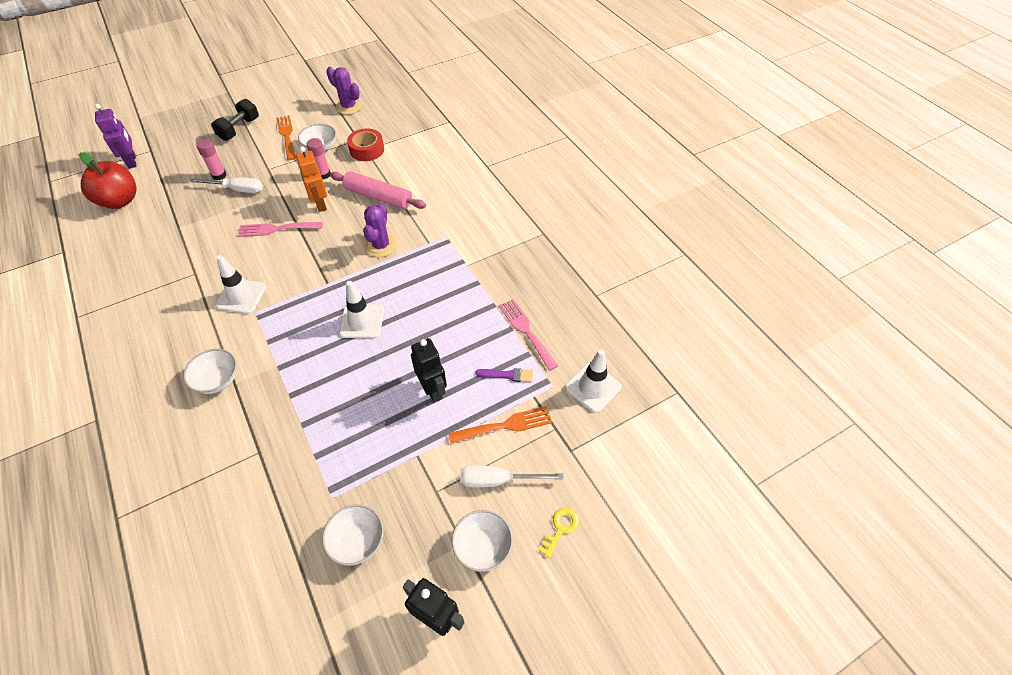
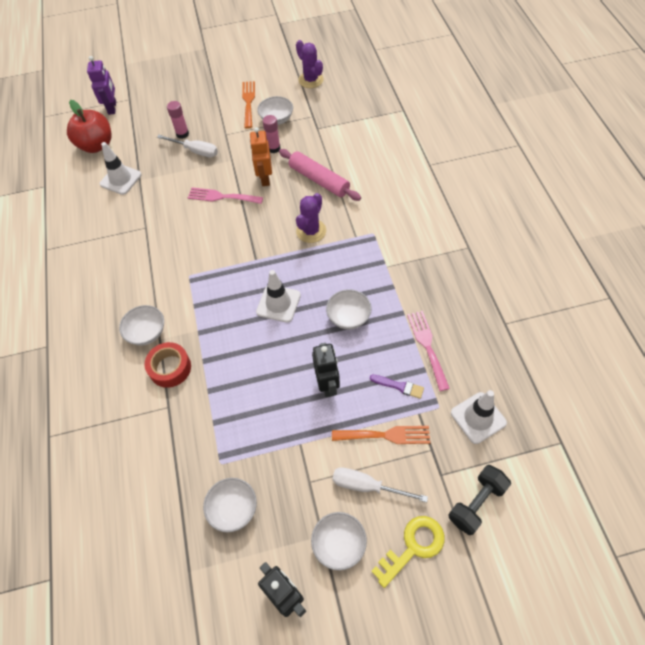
camera: 20 degrees right, 5 degrees up
(239, 129) = (208, 89): black dumbbell -> black dumbbell (476, 503)
(241, 296) = (180, 257): white traffic cone -> white traffic cone (121, 179)
(367, 150) = (318, 129): red tape -> red tape (170, 368)
(439, 320) = (348, 317): none -> white bowl
(560, 528) = (413, 547): yellow key -> yellow key, size x1.66

